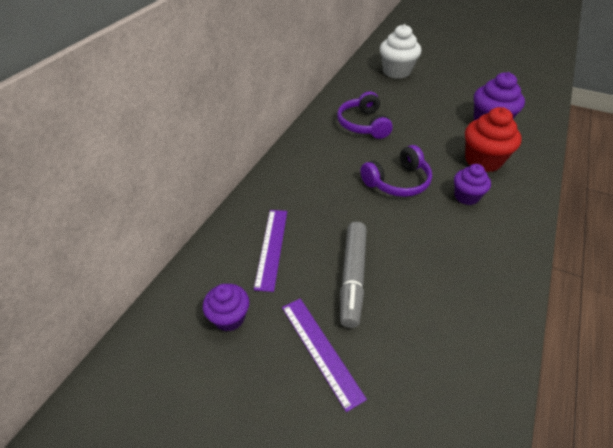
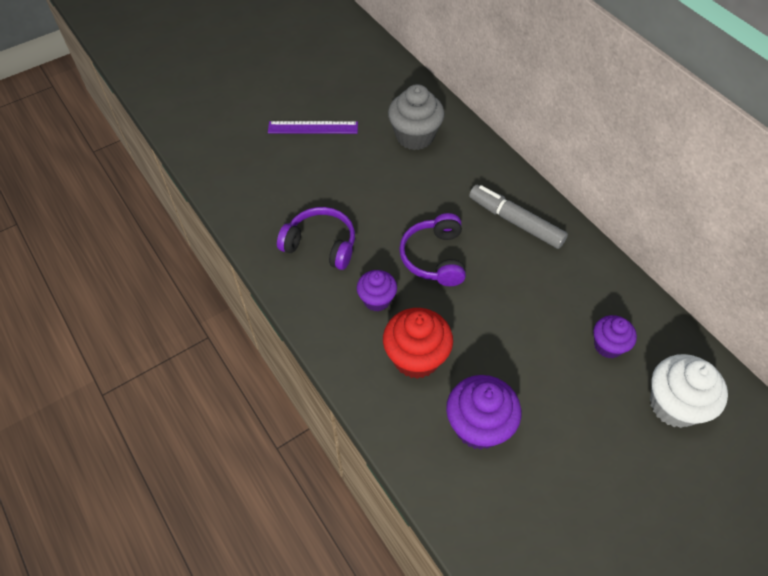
camera: 120 degrees right, 10 degrees up
(229, 317) = (370, 96): purple cupcake -> purple cupcake (608, 346)
(272, 248) = (415, 136): purple ruler -> grey cupcake
(352, 277) = (353, 168): grey marker -> grey marker (515, 221)
(363, 124) = (551, 284): purple headphones -> purple headphones (321, 244)

